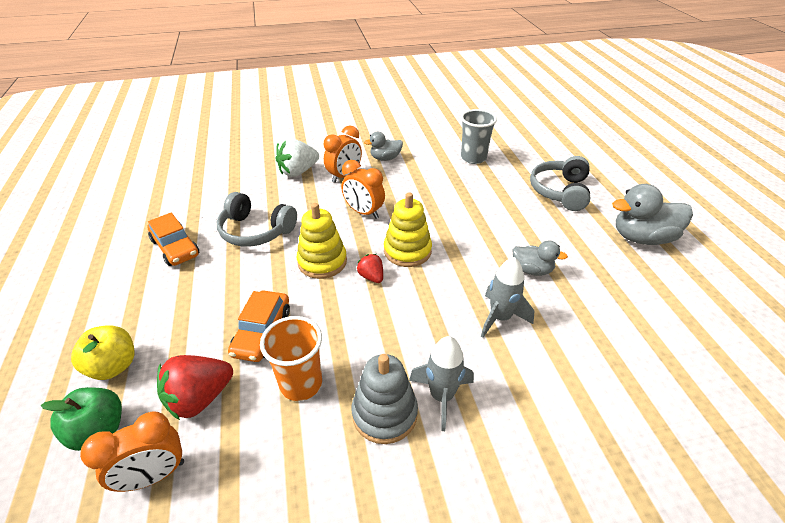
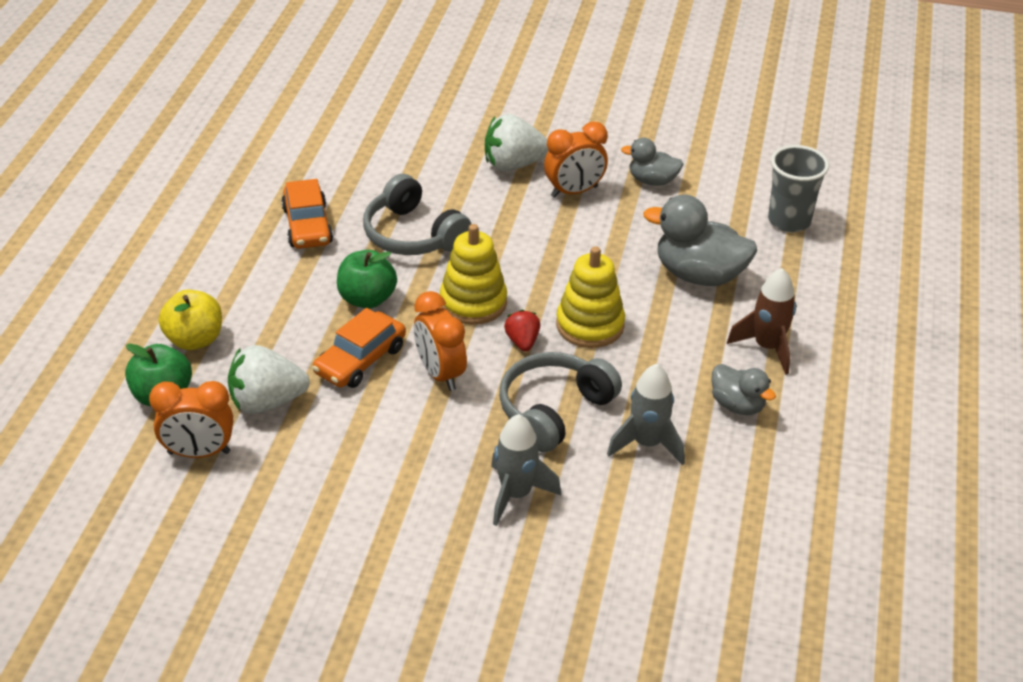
camera: 25 degrees right, 0 degrees up
(200, 398) = (266, 402): red strawberry -> white strawberry
(245, 284) = (367, 299): none -> green apple
(301, 384) = (374, 427): orange cup -> none
(364, 212) = (567, 254): orange clock -> orange clock (440, 374)
(384, 413) = (444, 487): grey stacking toy -> none
(519, 229) = (767, 347): none -> brown rocket
(560, 191) = (879, 315): grey headphones -> grey headphones (554, 410)
(642, 238) = (939, 420): grey duck -> grey duck (699, 275)

